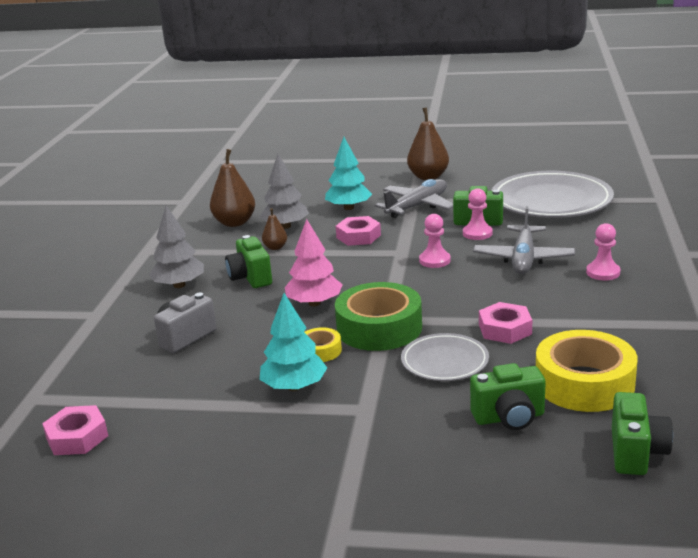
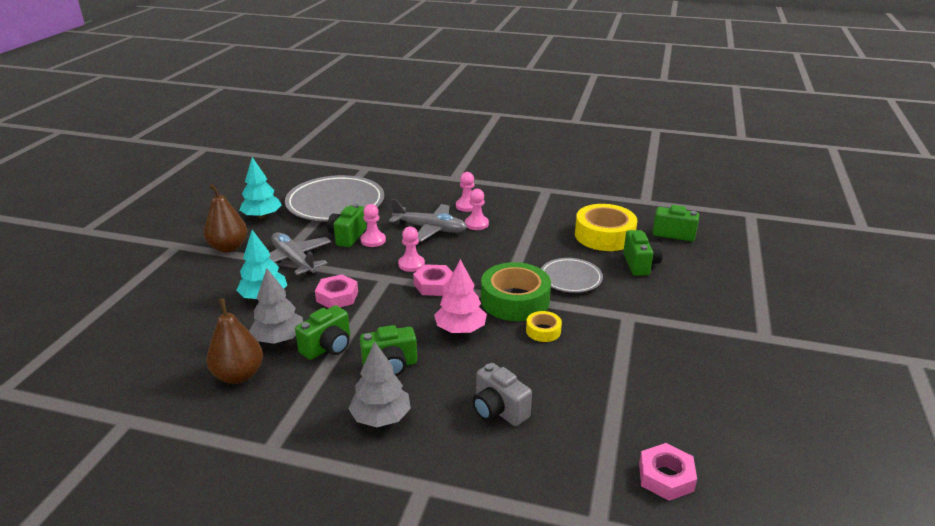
camera: 85 degrees left, 5 degrees up
(275, 247) = (328, 347): brown pear -> green camera
(294, 387) = (595, 346): turquoise tree -> turquoise tree (262, 216)
(505, 329) = (533, 251): pink nut -> pink nut (434, 285)
(555, 285) = (476, 224): none -> pink pawn

